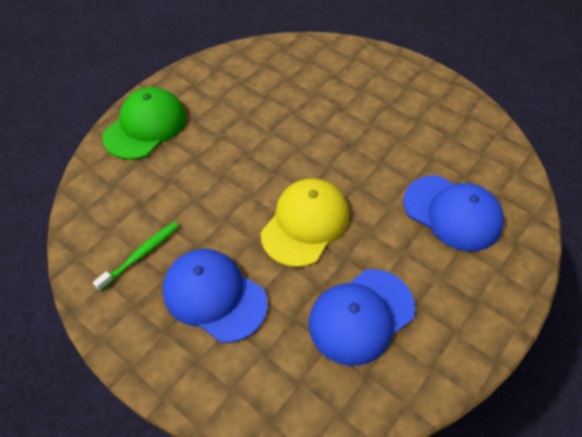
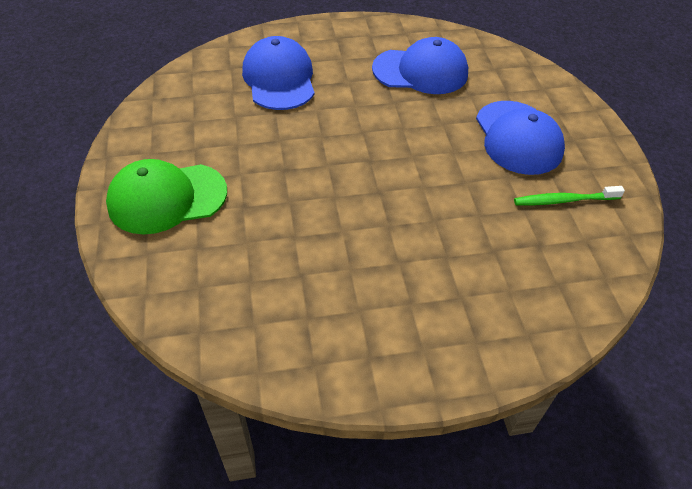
camera: 140 degrees left, 5 degrees down
(145, 126) = (476, 335): green cap -> green cap (167, 198)
(305, 224) = (398, 138): yellow cap -> none

